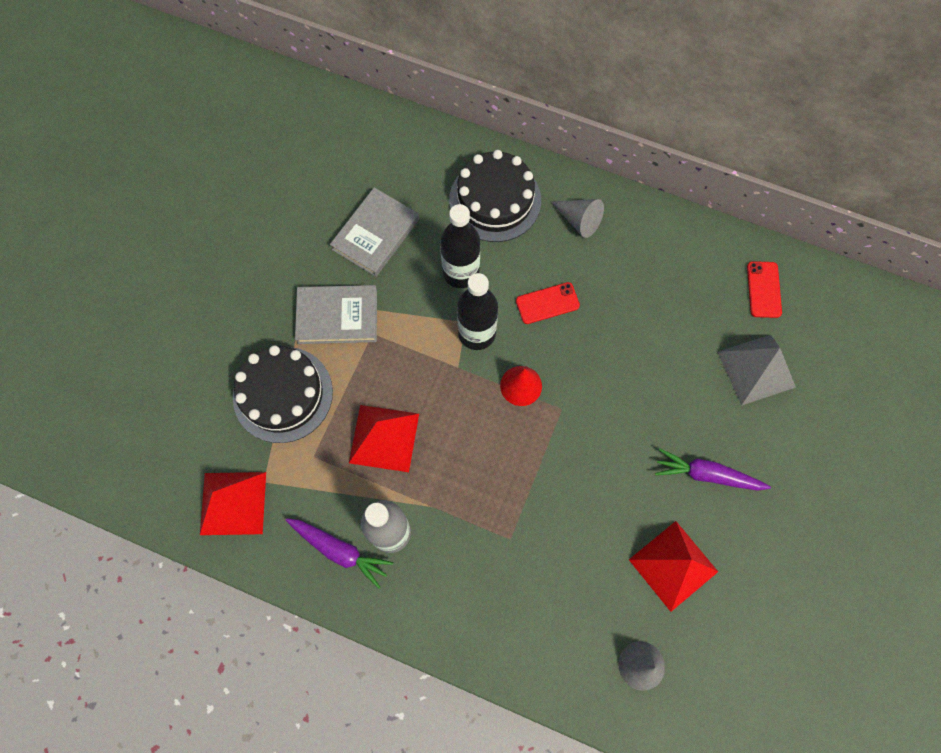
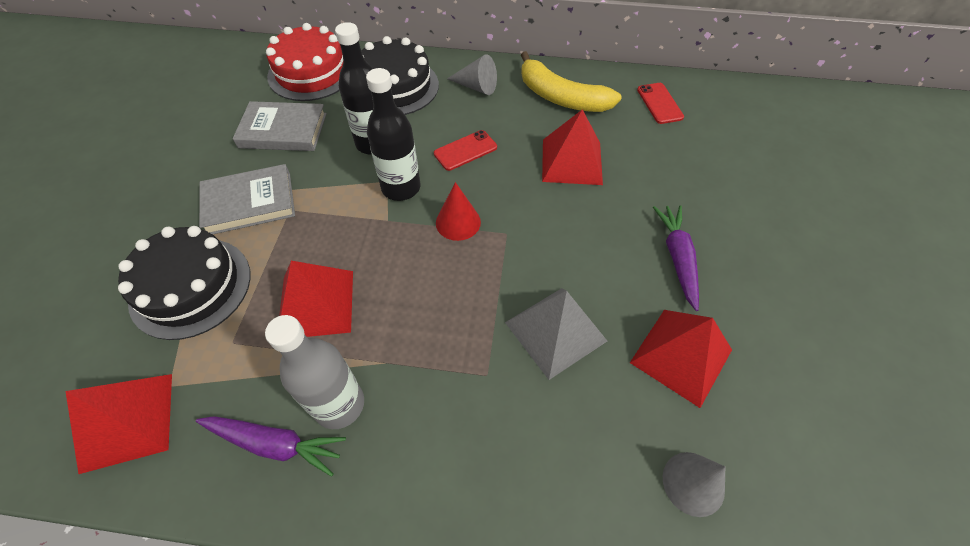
camera: 15 degrees left, 15 degrees down
(376, 234) = (283, 131): grey book -> grey book turned 75 degrees clockwise
(412, 159) = (311, 73): none -> red cake
(647, 342) = (571, 161): none -> red pyramid
(663, 256) = (561, 97): none -> yellow banana
(707, 475) = (677, 258): purple carrot -> purple carrot turned 90 degrees clockwise
(756, 369) = (682, 161): grey pyramid -> grey pyramid (555, 331)

